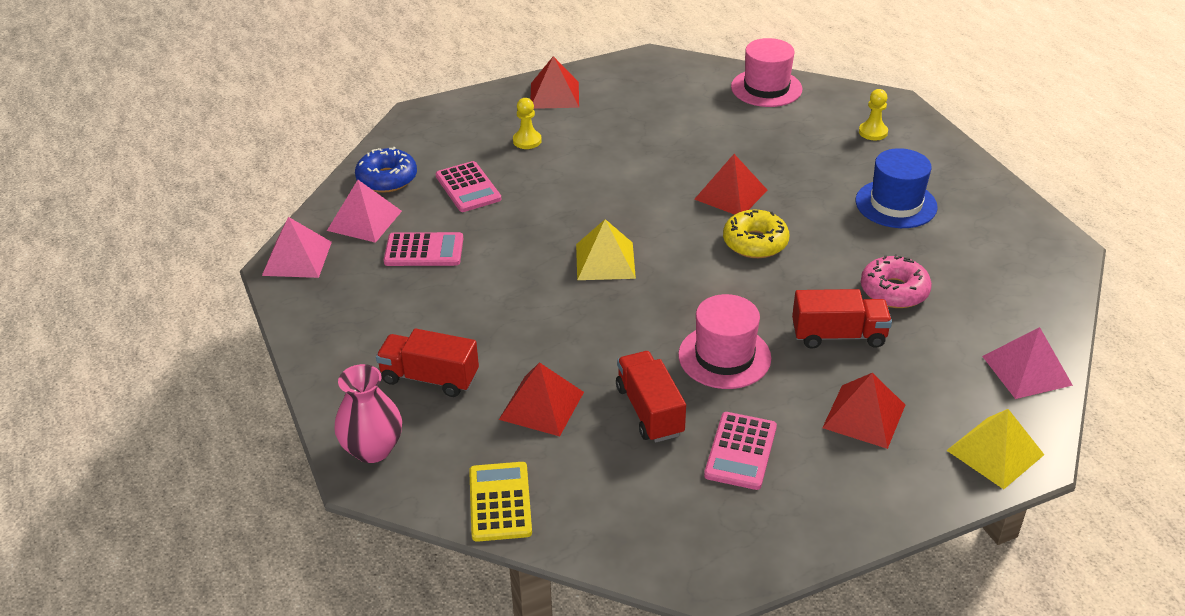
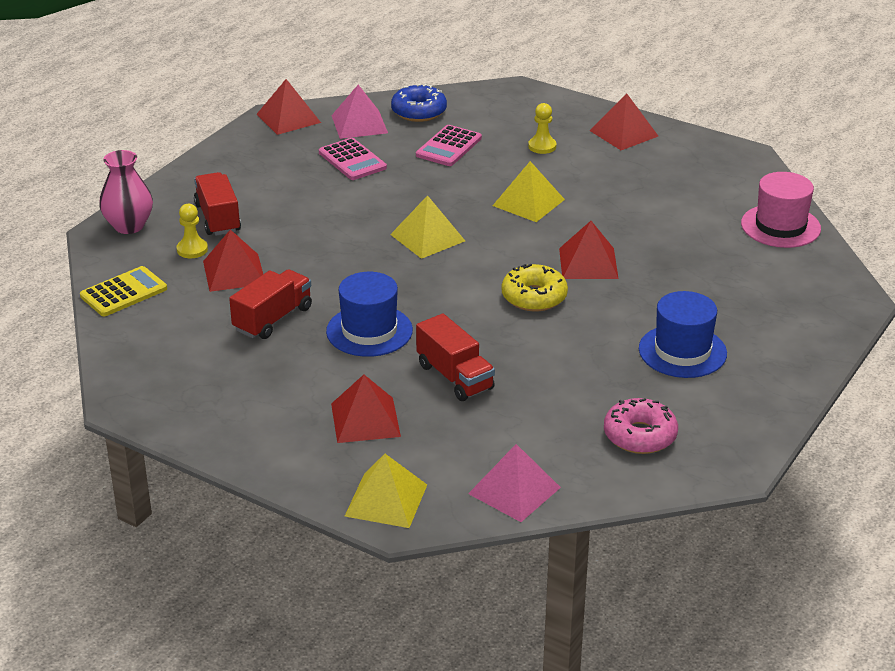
camera: 55 degrees right, 5 degrees down
(297, 258) = (288, 118): pink pyramid -> red pyramid
(607, 184) = (528, 202): none -> yellow pyramid
(724, 356) = (369, 331): pink hat -> blue hat
(740, 451) = (267, 374): pink calculator -> none
(873, 132) = (786, 305): yellow pawn -> yellow pawn (192, 249)
(894, 291) = (548, 387): pink donut -> pink donut (640, 435)

